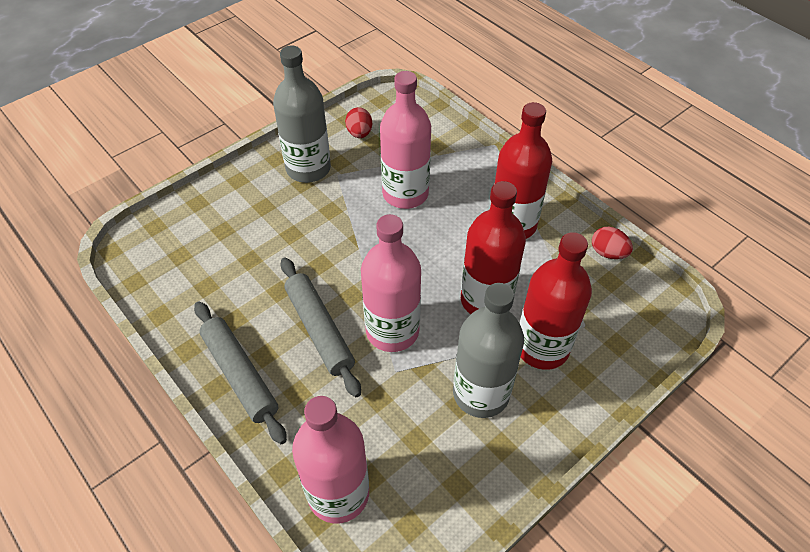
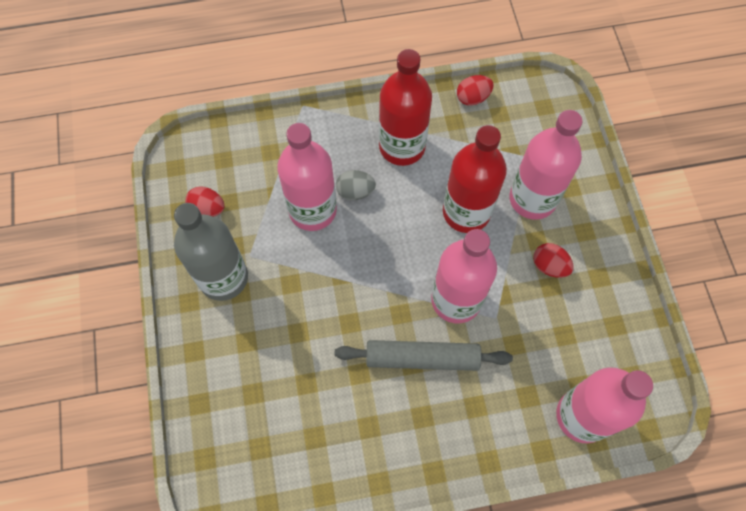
camera: 60 degrees left, 15 degrees up
(240, 375) = (432, 446): grey rolling pin -> none
(443, 213) = (355, 192): none -> grey egg
(481, 393) = (549, 266): grey bottle -> red egg
(542, 347) = (532, 199): red bottle -> pink bottle

